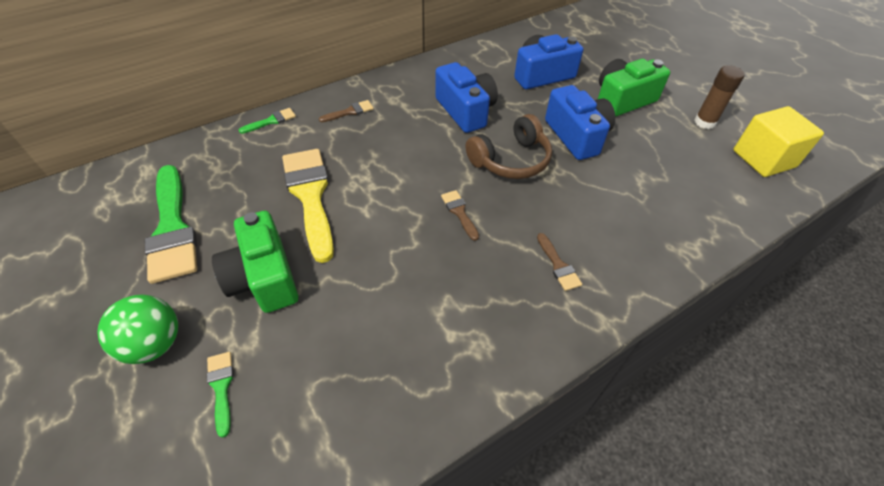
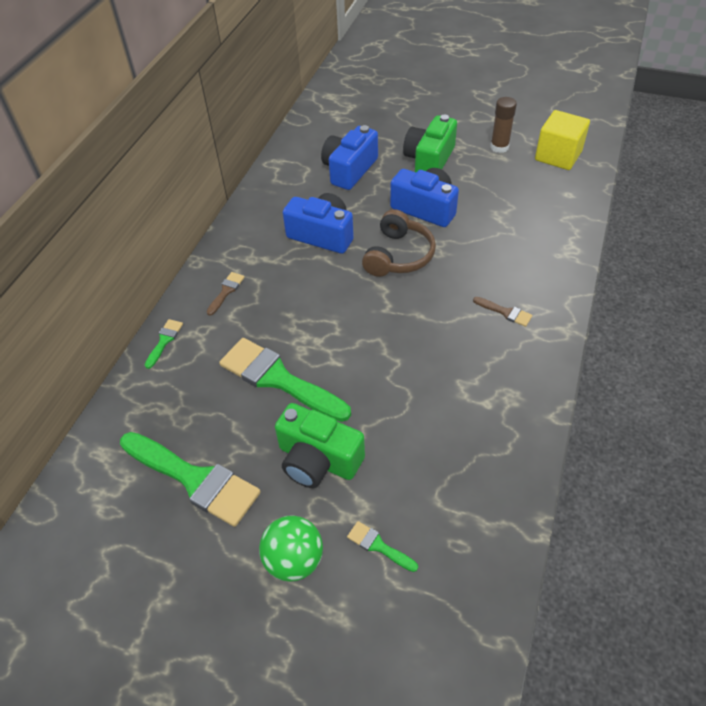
camera: 35 degrees left, 0 degrees up
(310, 196) = (278, 379): yellow brush -> green brush
(459, 212) = (404, 318): brown brush -> none

